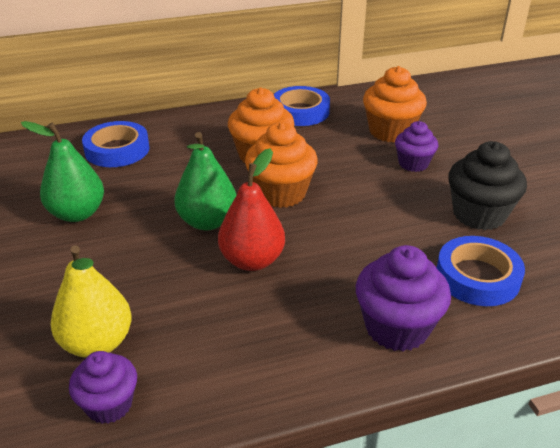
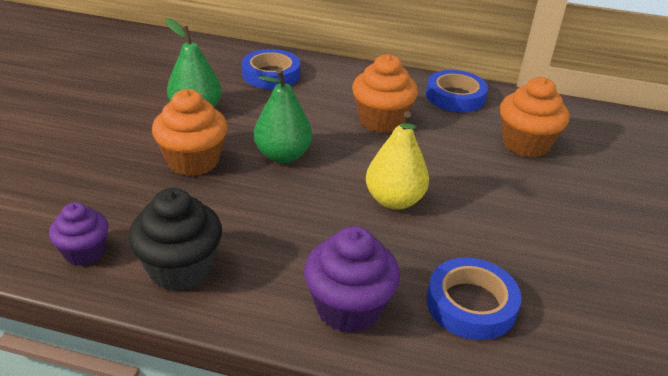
camera: 30 degrees right, 0 degrees up
(97, 343) = (119, 207): yellow pear -> yellow pear (394, 200)
(252, 260) = (286, 200): red pear -> none
(281, 193) = (365, 157): orange cupcake -> orange cupcake (193, 161)
(413, 164) = (517, 180): purple cupcake -> none
(479, 214) = (535, 252): black cupcake -> black cupcake (180, 269)

